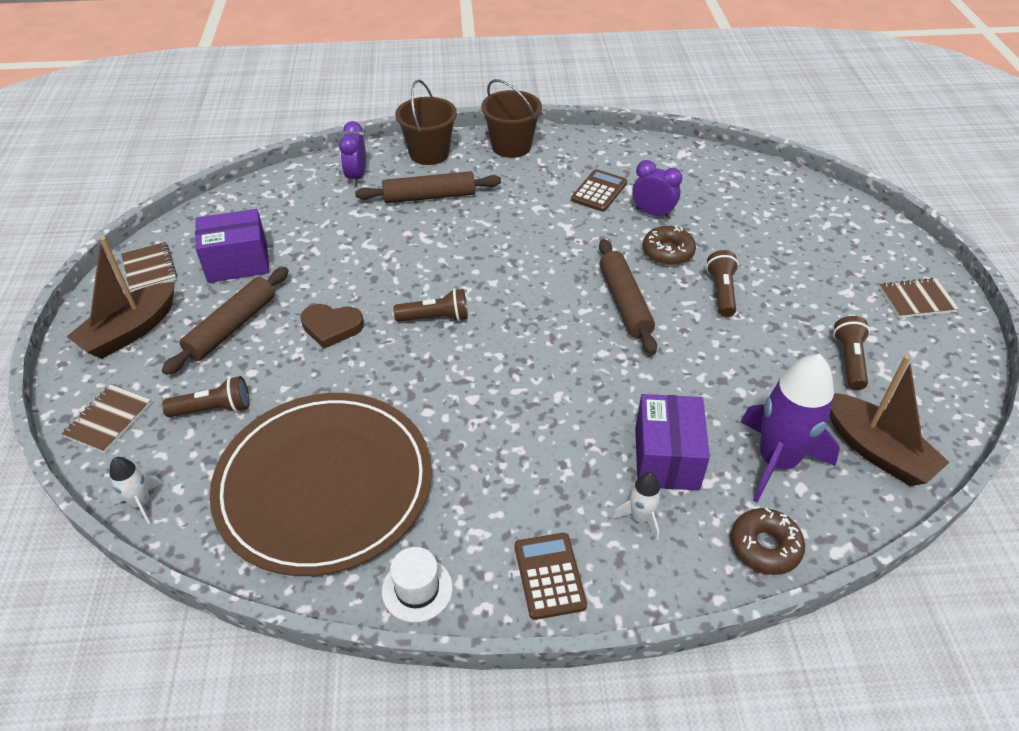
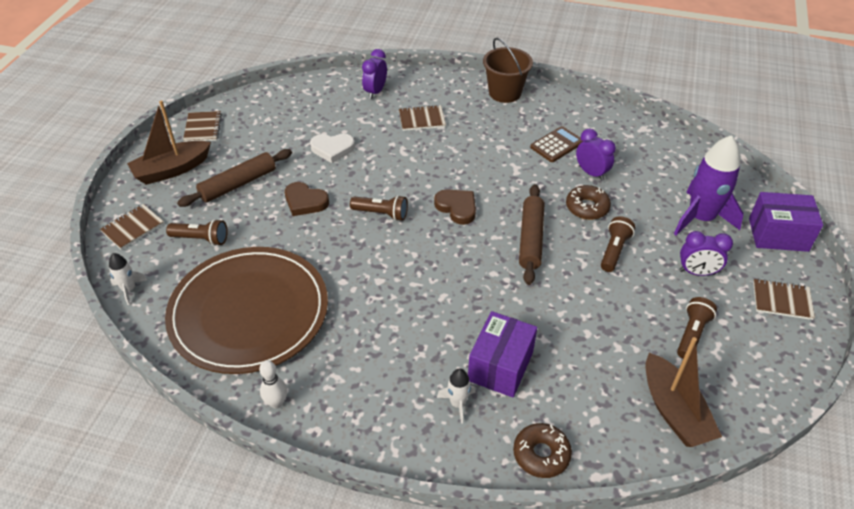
camera: 20 degrees right, 0 degrees up
(238, 262) = (263, 138): purple box -> purple box (778, 234)
(336, 256) = (332, 149): none -> white heart
(417, 589) = (276, 403): white hat -> white bowling pin
(429, 153) = (438, 85): brown bucket -> none
(429, 196) = (422, 119): brown rolling pin -> brown notebook
(522, 288) = (457, 208): none -> brown heart
(549, 576) = (371, 423): brown calculator -> none
(777, 461) = (586, 394): purple rocket -> purple rocket (701, 218)
(818, 293) = (697, 272): none -> purple clock

